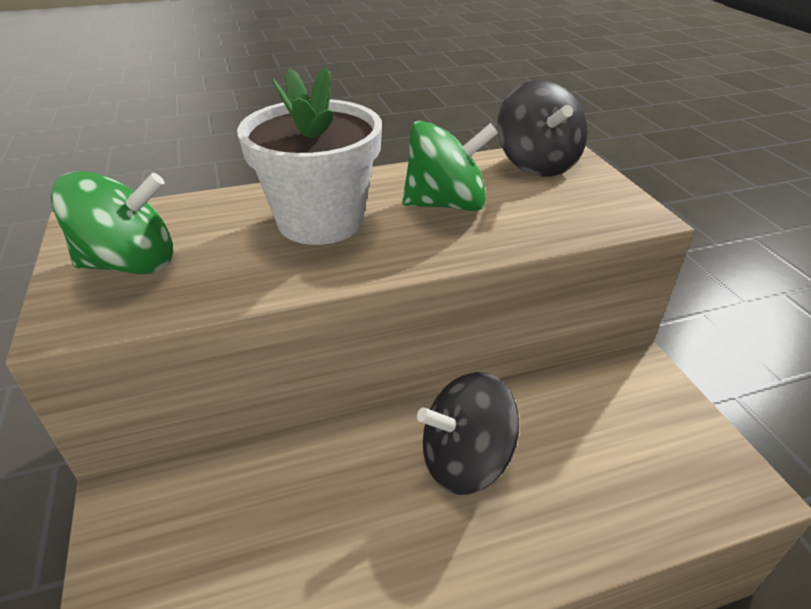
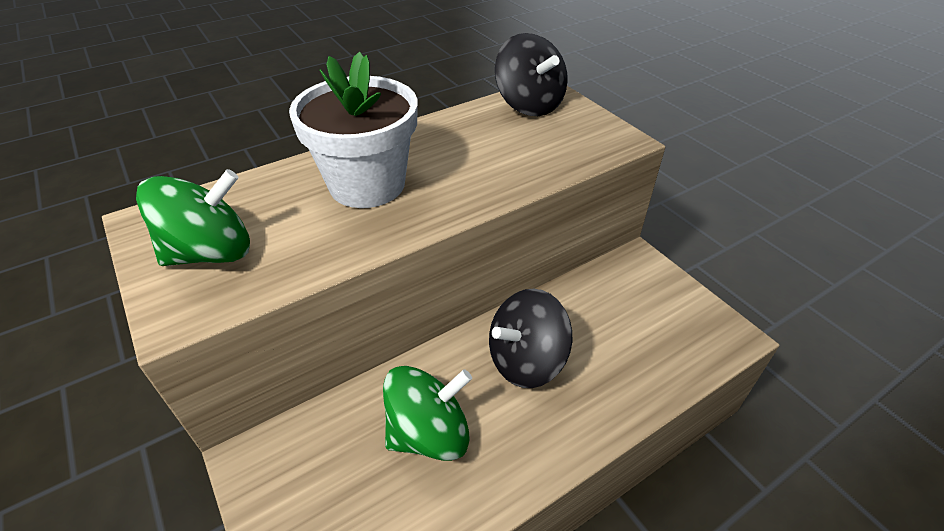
camera: 15 degrees left, 5 degrees up
(446, 204) = (468, 153): green spinning top -> green spinning top (429, 433)

